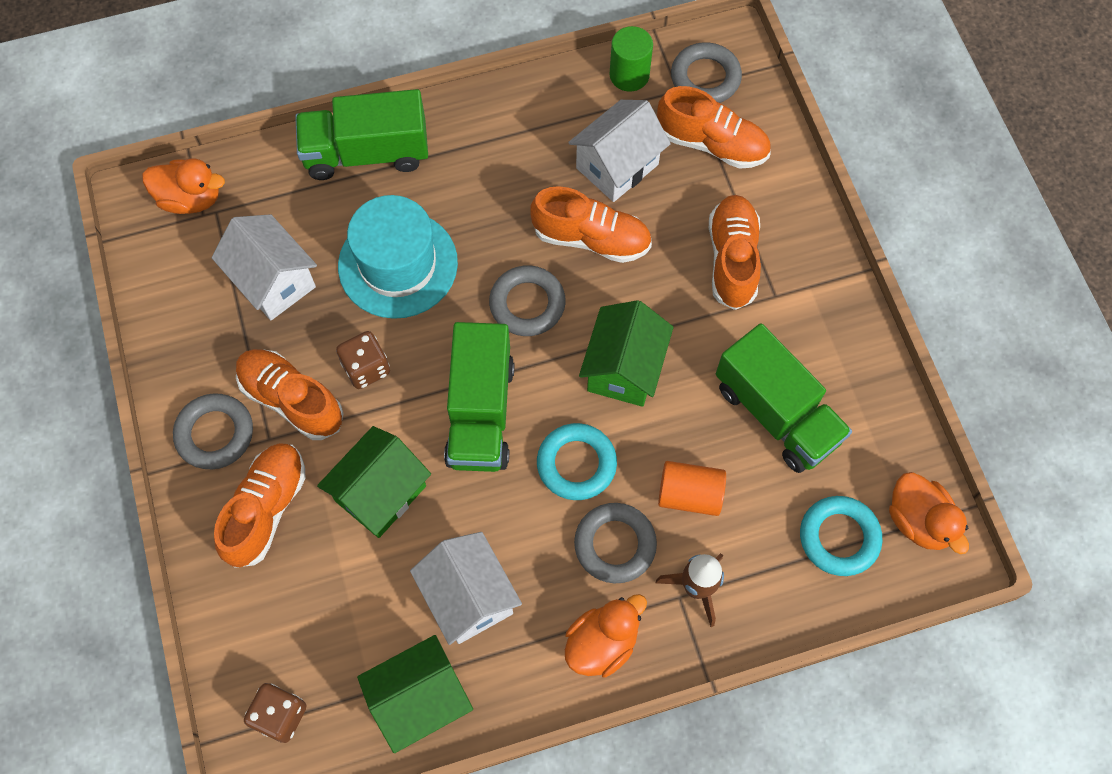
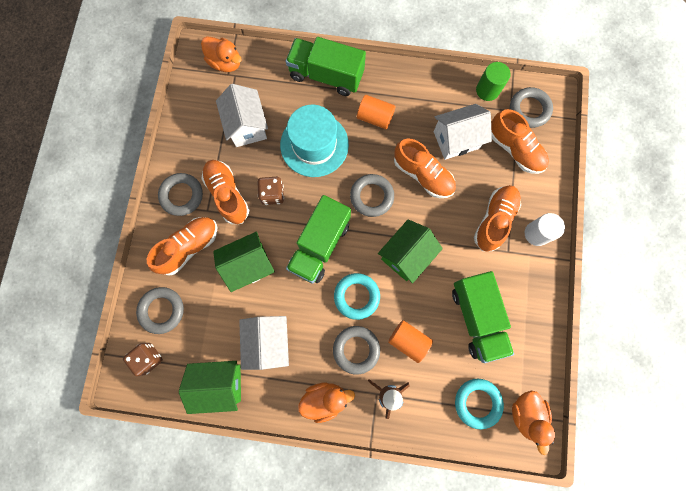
camera: 25 degrees right, 10 degrees up
(267, 629) = (162, 310): none -> grey ring
(475, 184) = (375, 117): none -> orange cylinder
(804, 251) = (536, 233): none -> white cylinder

